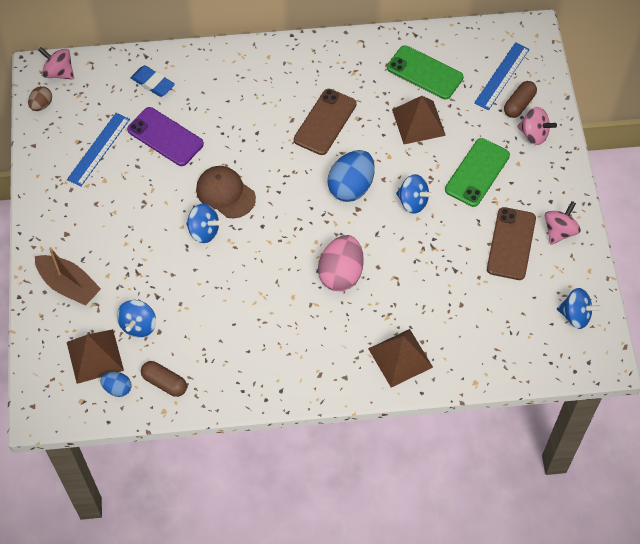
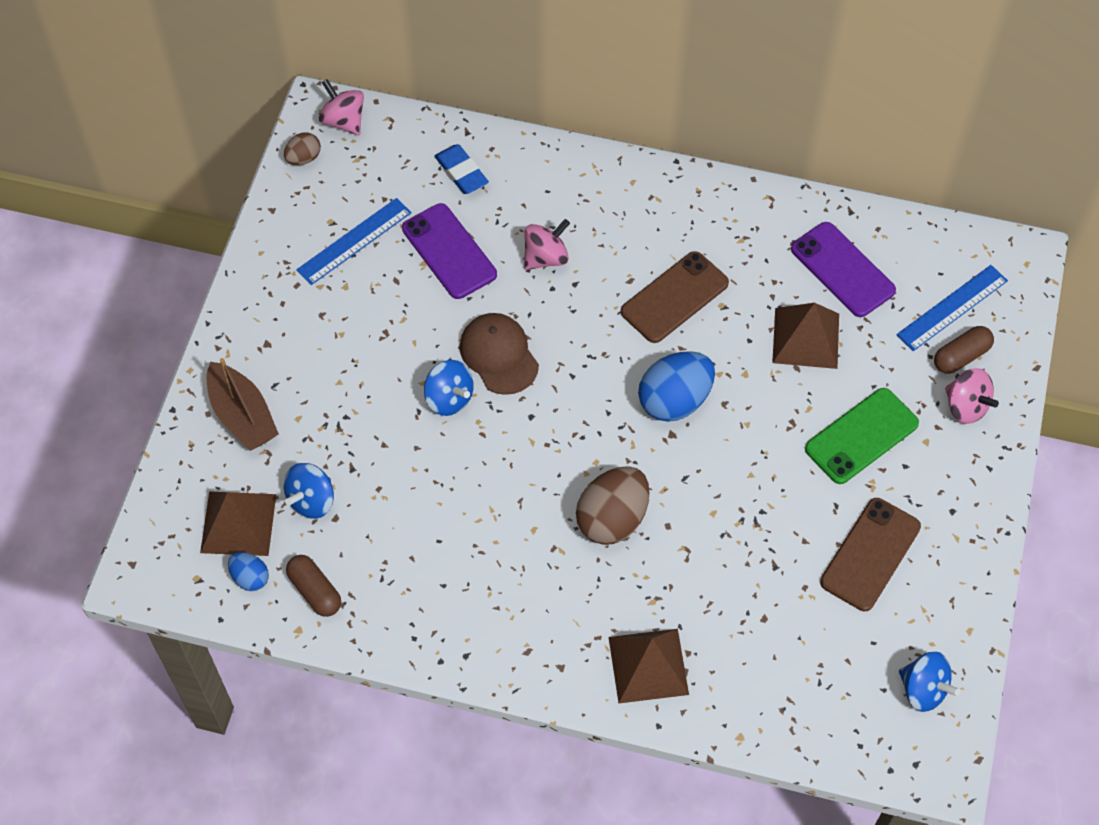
camera: 20 degrees right, 0 degrees up
(341, 274) = (612, 519): pink egg -> brown egg
(413, 202) = (753, 449): blue spinning top -> none
(424, 73) = (842, 270): green phone -> purple phone
(559, 231) = (948, 559): pink spinning top -> pink spinning top (546, 257)

